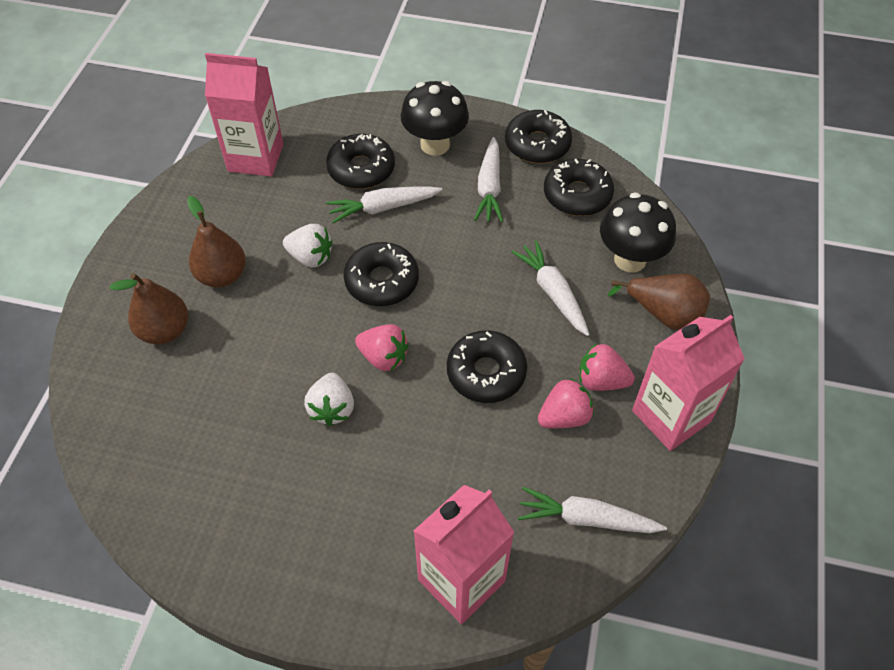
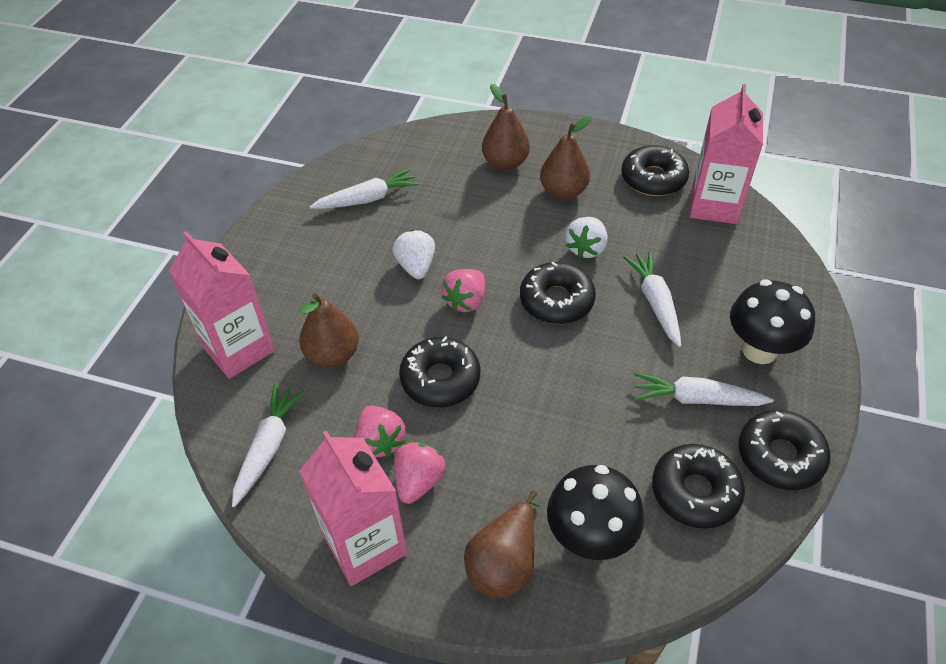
camera: 95 degrees right, 5 degrees down
(332, 408) = (416, 266): white strawberry -> white strawberry turned 75 degrees clockwise
(361, 169) = (710, 285): black donut -> black donut (653, 179)
(463, 476) = (332, 355): none -> brown pear
(553, 293) = (539, 448): white carrot -> white carrot (367, 199)

